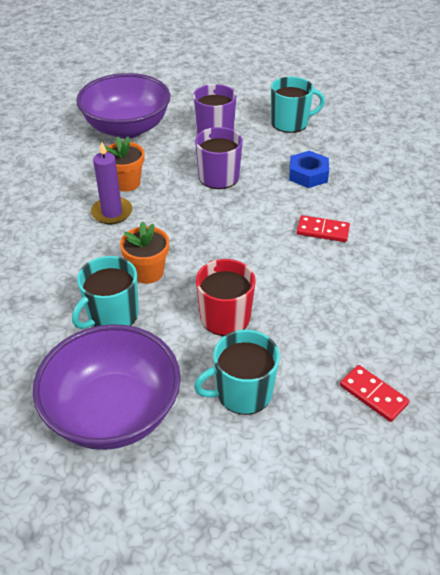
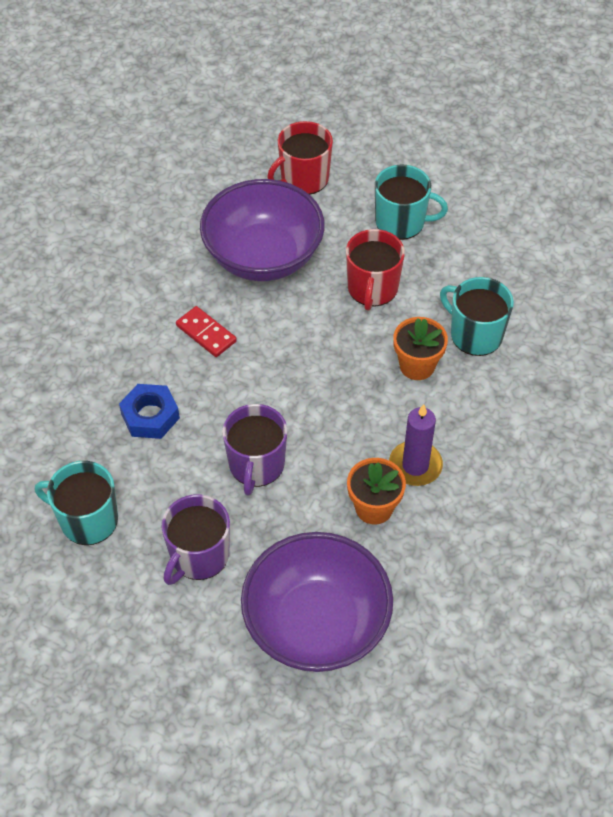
camera: 150 degrees left, 10 degrees up
(112, 315) = (475, 334): turquoise mug -> turquoise mug turned 120 degrees counterclockwise
(113, 412) = (511, 251): purple bowl -> purple bowl (263, 256)
(373, 395) = (303, 179): red domino -> red mug

